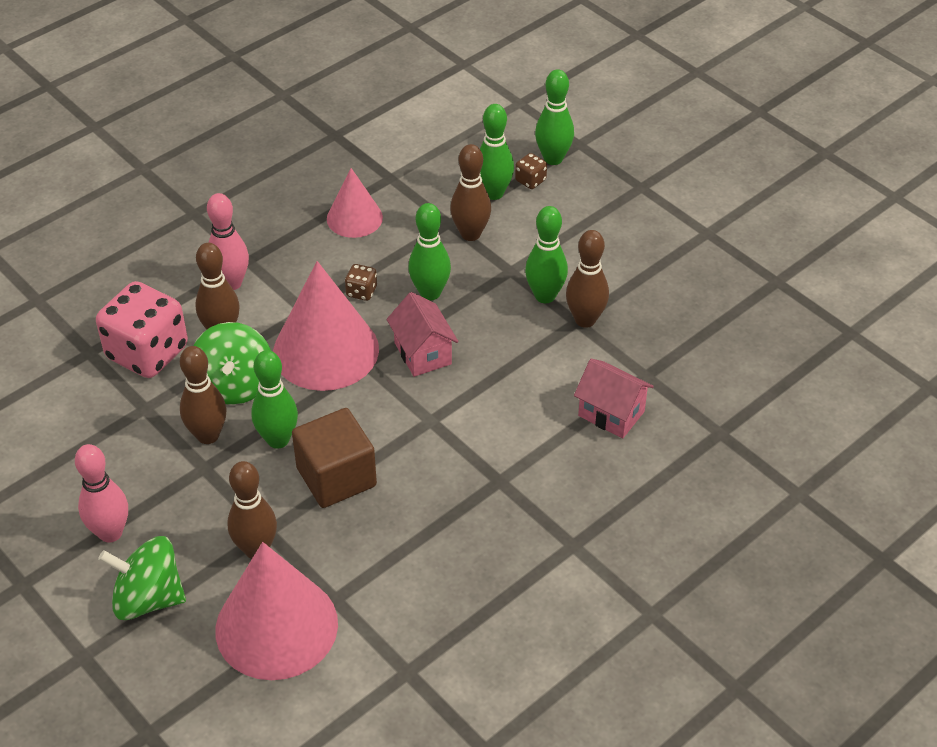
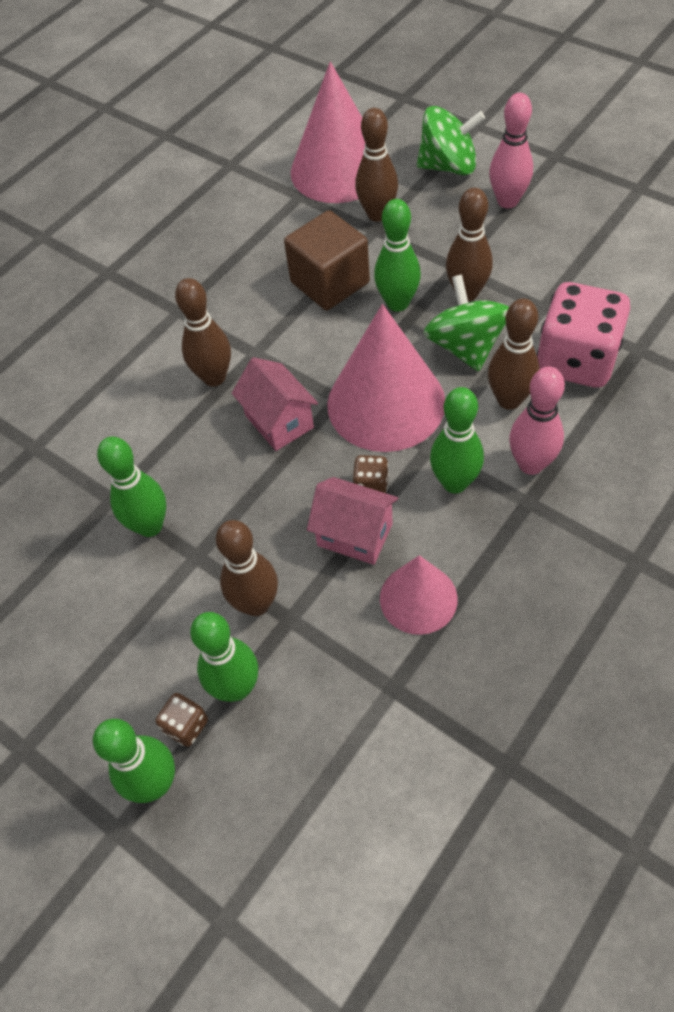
camera: 175 degrees right, 10 degrees up
(430, 293) = (289, 501): green bowling pin -> green bowling pin (454, 483)
(585, 320) = (100, 502): brown bowling pin -> brown bowling pin (214, 377)
(611, 413) = (72, 396): pink house -> pink house (355, 535)

